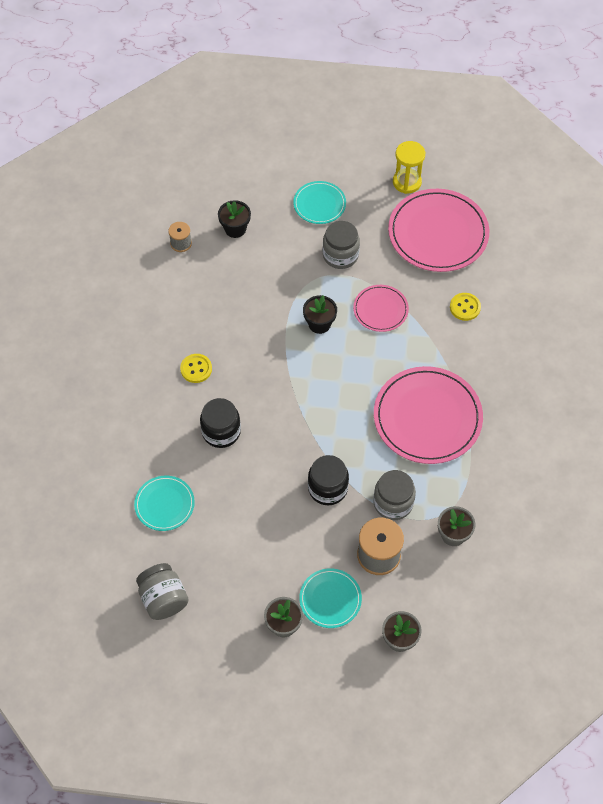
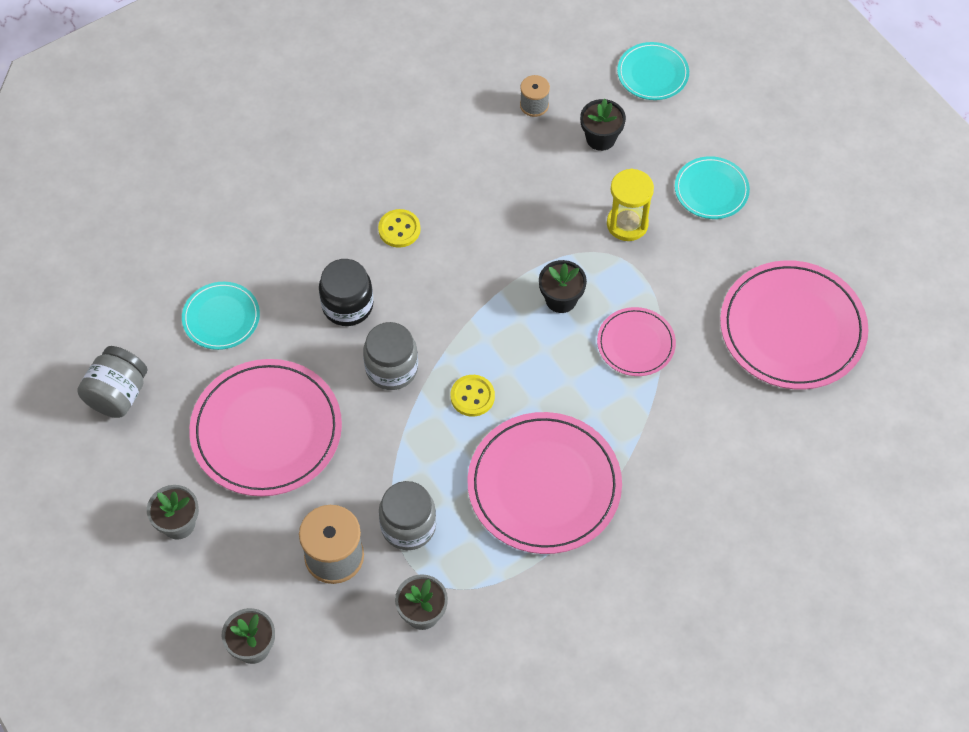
camera: 50 degrees right, 0 degrees up
(264, 533) = (266, 430): none -> pink plate
(327, 488) = (370, 451): black jar -> none
(330, 599) = (243, 546): turquoise plate -> turquoise plate (652, 73)
(340, 255) = (666, 256): grey jar -> grey jar (391, 368)
(407, 182) = (828, 250): yellow hourglass -> yellow hourglass (627, 224)
(465, 307) = (721, 424): yellow button -> yellow button (472, 396)

